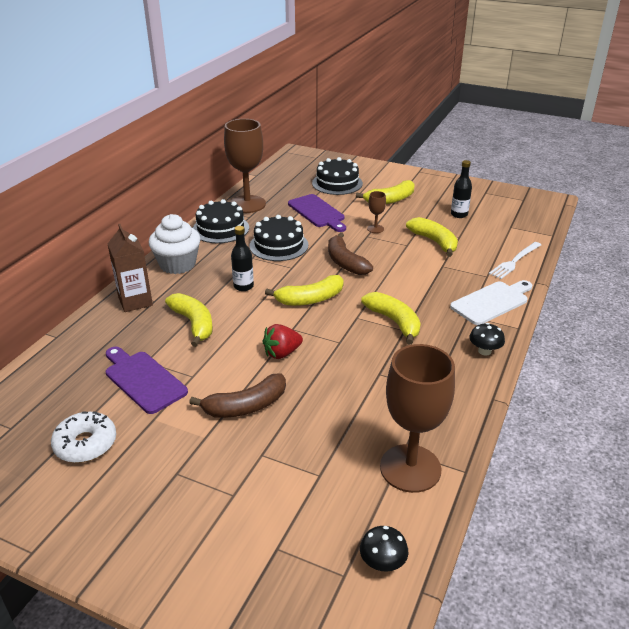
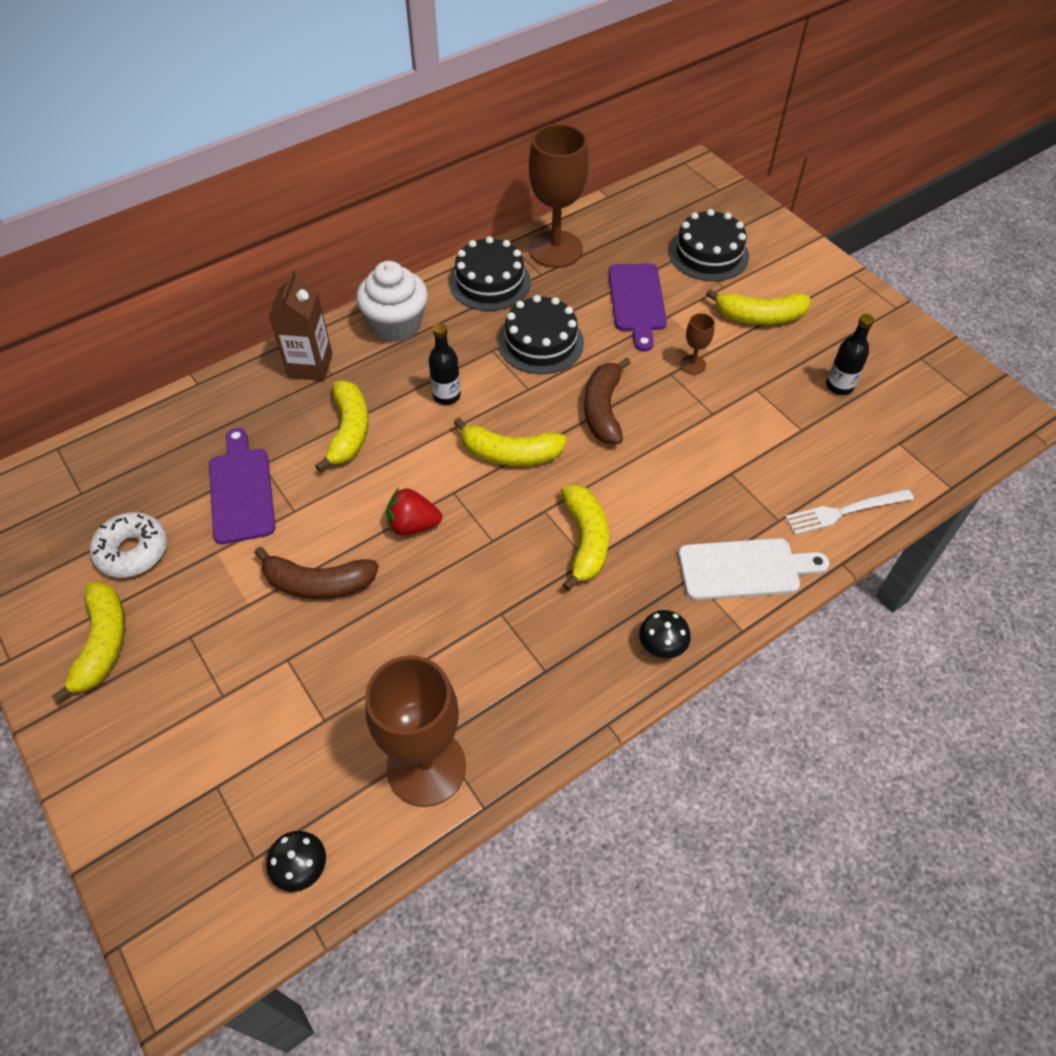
camera: 30 degrees right, 20 degrees up
(434, 242) = (757, 424): yellow banana -> yellow banana (103, 643)

